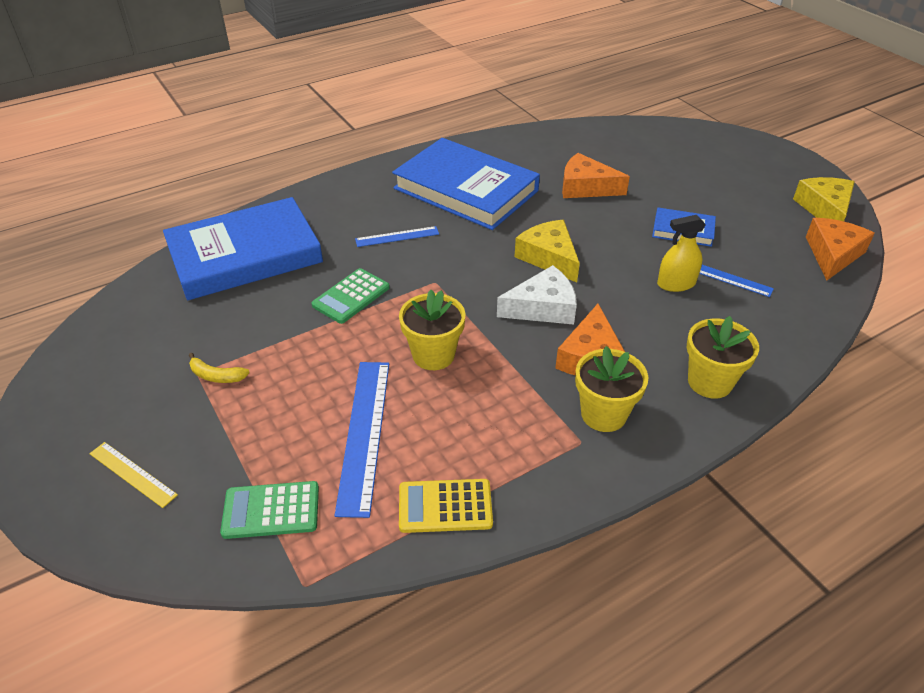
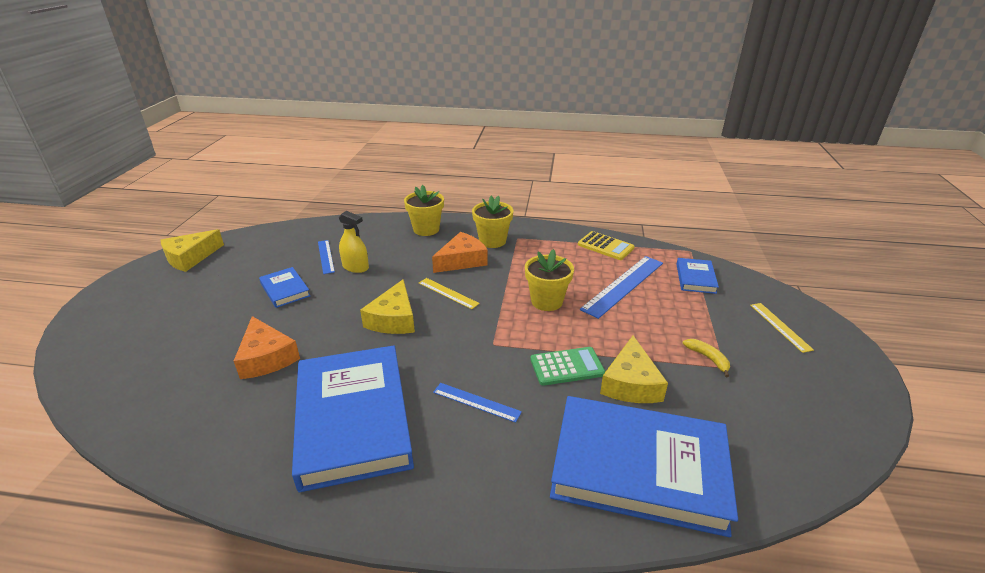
camera: 140 degrees left, 10 degrees down
(271, 510) = (695, 278): green calculator -> blue book
(283, 310) = (630, 383): none -> yellow cheese
(543, 307) = (448, 293): white cheese -> yellow ruler
(833, 254) = (253, 239): orange cheese -> none

